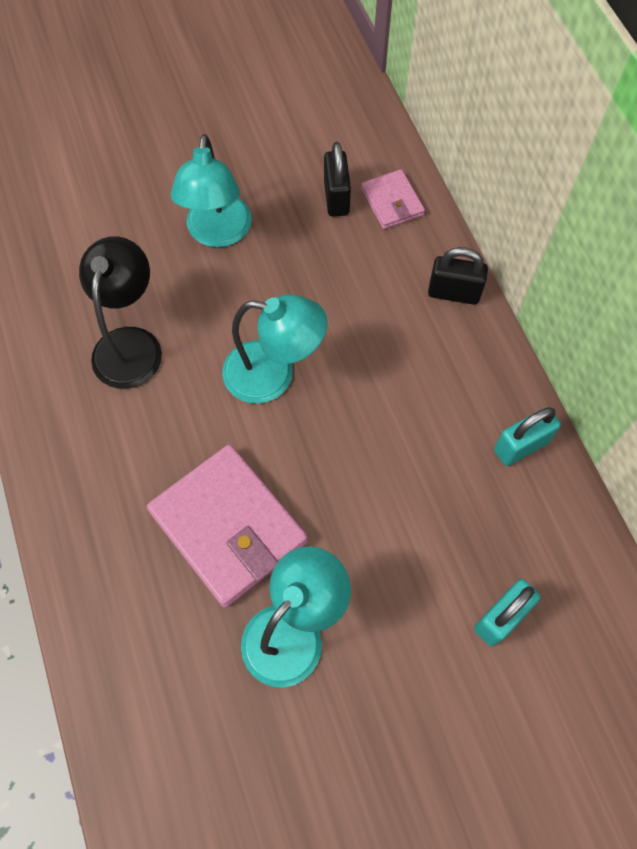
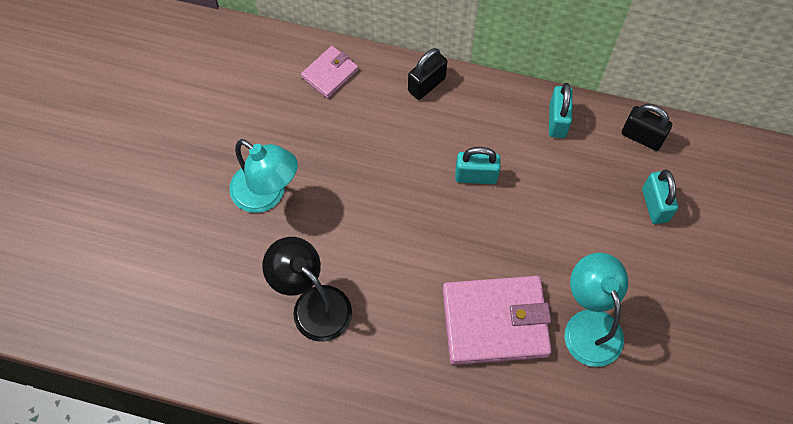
camera: 55 degrees left, 0 degrees up
(273, 375) = (406, 228): turquoise lamp -> none
(336, 198) = (299, 104): black padlock -> black padlock (641, 137)
(385, 404) = (476, 176): none -> turquoise padlock
(392, 202) = (330, 73): pink wallet -> pink wallet turned 60 degrees counterclockwise

